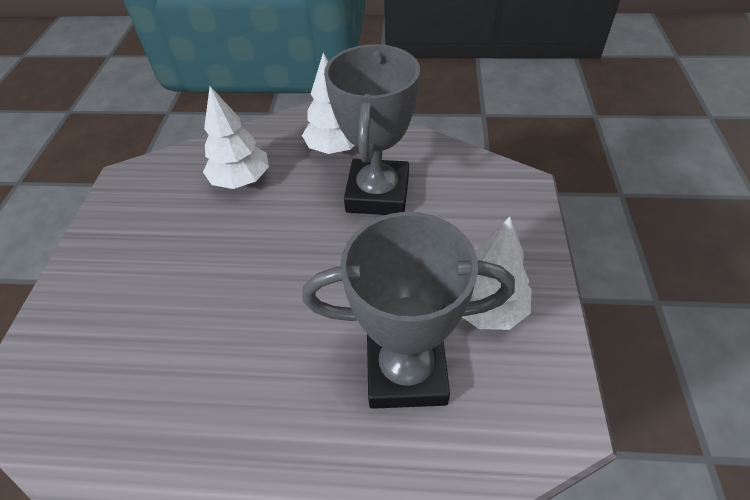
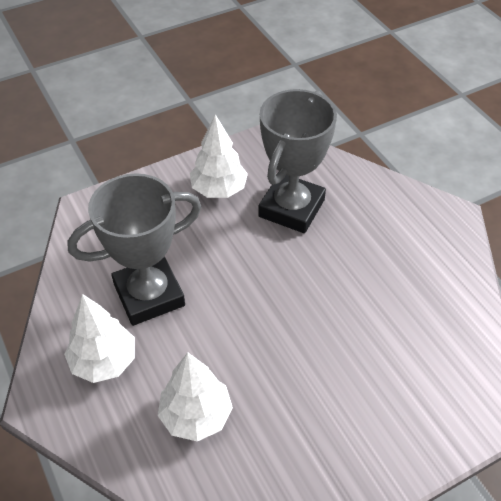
camera: 125 degrees left, 0 degrees up
(406, 371) = (291, 208): grey trophy -> grey trophy turned 60 degrees clockwise

